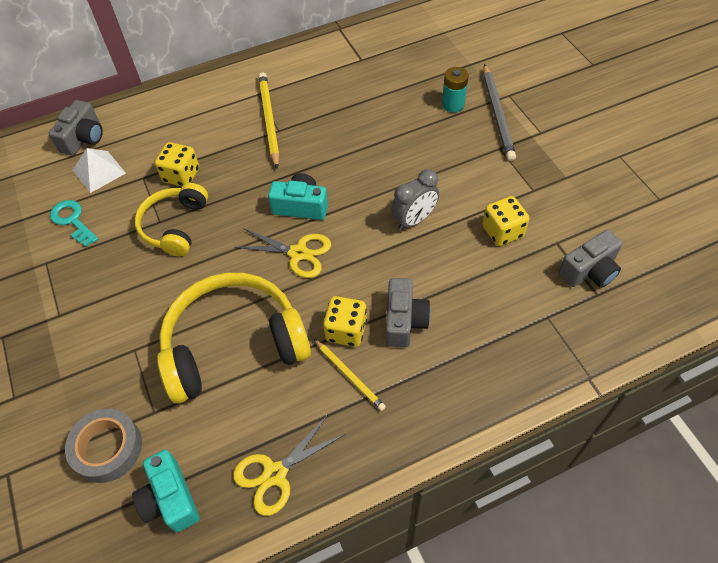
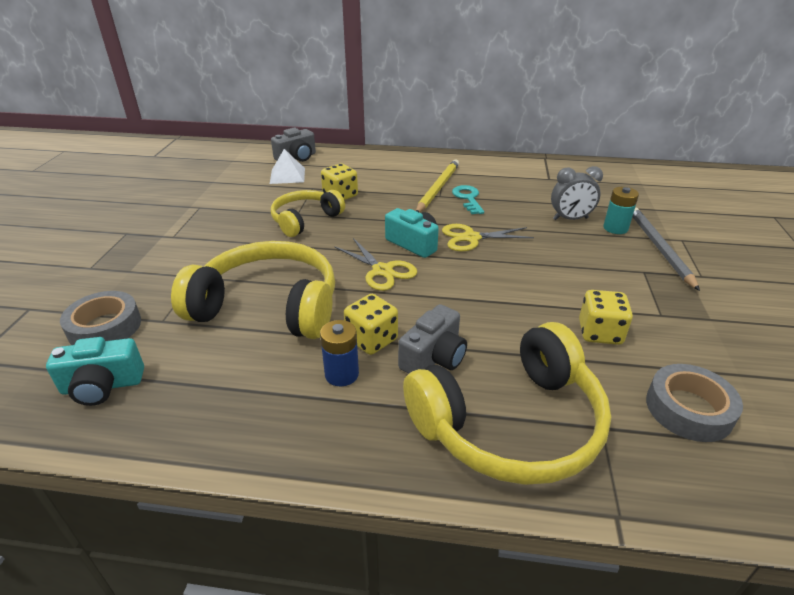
camera: 30 degrees right, 20 degrees down
(72, 221) = (241, 193): turquoise key -> turquoise key (468, 198)
(170, 499) = (102, 386): turquoise camera -> turquoise camera turned 105 degrees counterclockwise
(275, 473) = (199, 415): yellow scissors -> yellow scissors (471, 238)
(349, 375) = (341, 374): yellow pencil -> blue battery
(414, 220) = (510, 289): grey clock -> grey clock (570, 219)
(491, 347) = (510, 423): none -> yellow headphones
(497, 114) = (659, 248): grey pencil -> grey pencil turned 150 degrees clockwise
(589, 271) = (688, 409): grey camera -> grey tape

